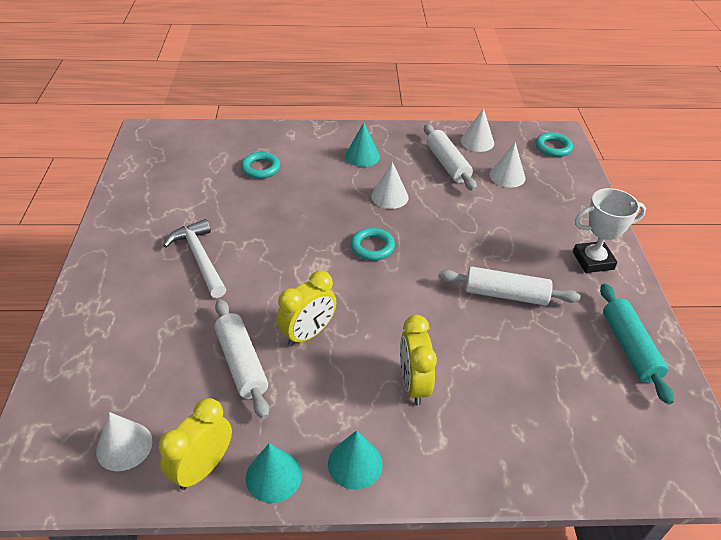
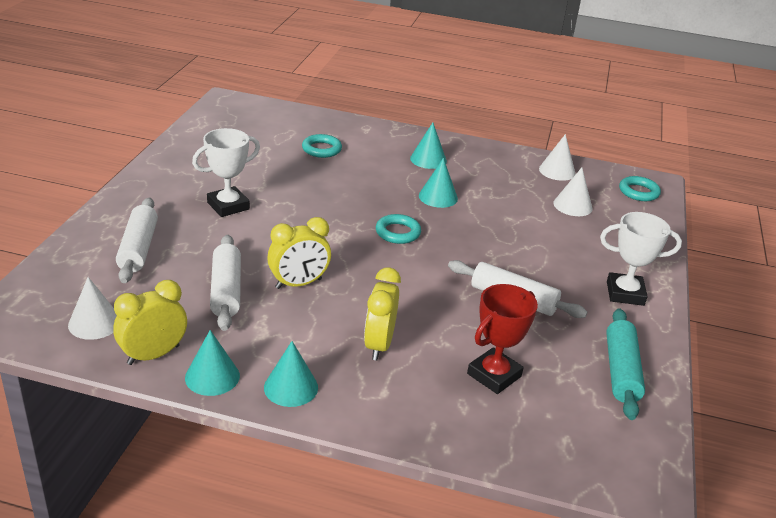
camera: 15 degrees right, 10 degrees down
(200, 258) = (228, 206): white hammer -> white trophy
(389, 196) = (438, 197): white cone -> turquoise cone
(447, 164) = (513, 183): white rolling pin -> white rolling pin (138, 248)
(529, 387) = (494, 375): none -> red trophy

